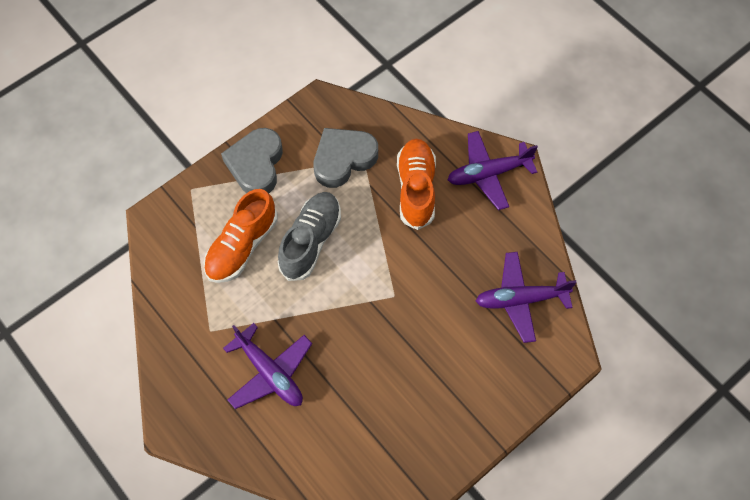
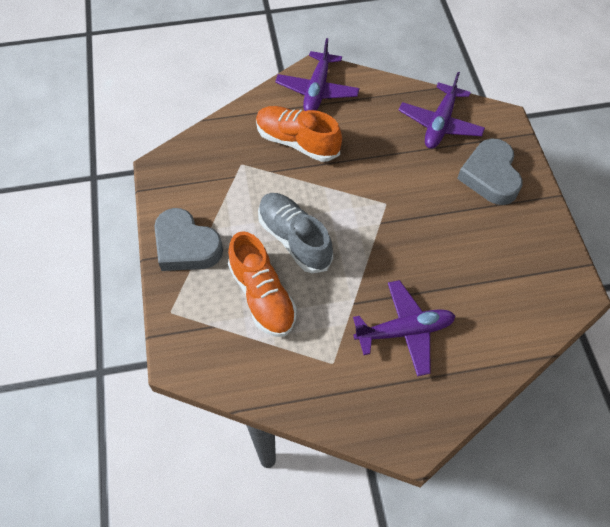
camera: 60 degrees left, 5 degrees down
(343, 159) = (231, 178): grey heart -> grey heart (490, 176)

